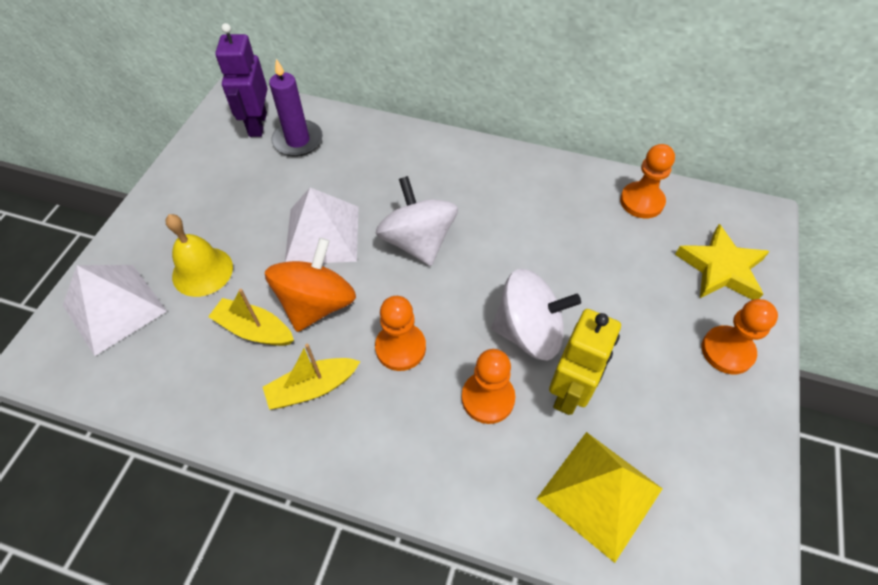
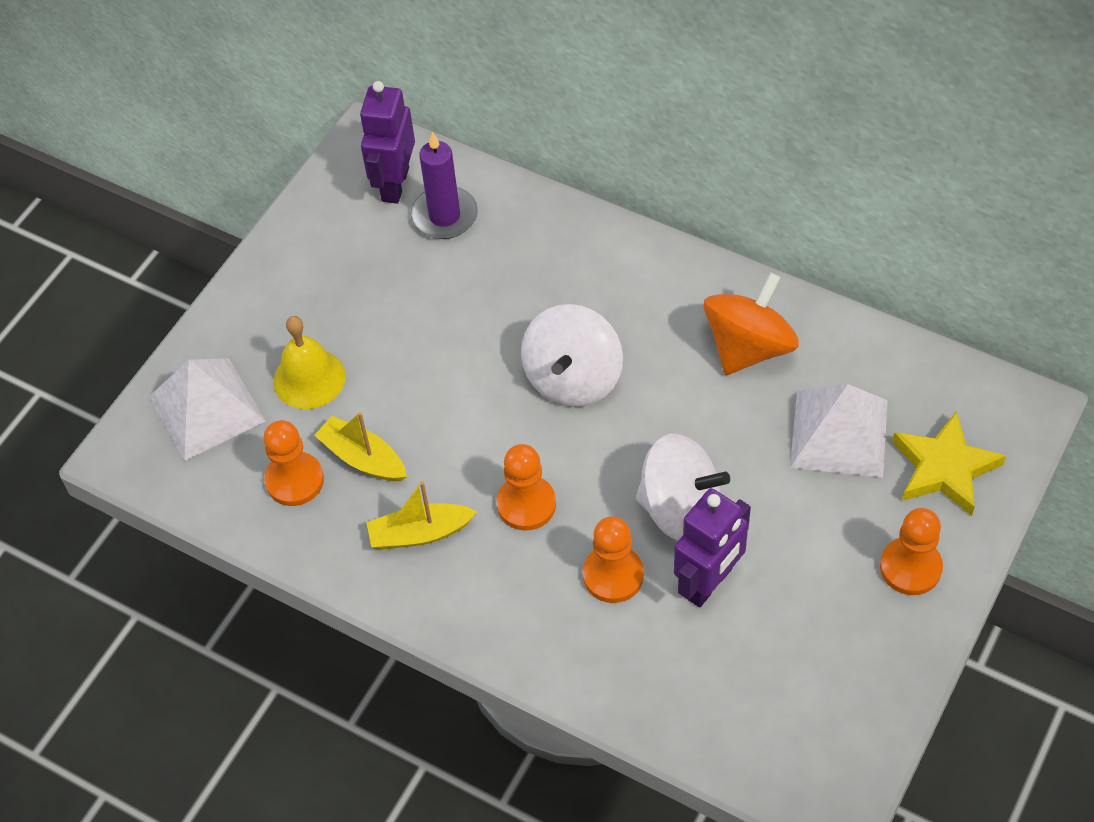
camera: 15 degrees right, 0 degrees up
(317, 304) = (438, 438): orange spinning top -> orange spinning top (748, 347)
(322, 234) = (457, 352): white pyramid -> white pyramid (839, 433)
(418, 242) = (573, 378): white spinning top -> white spinning top turned 150 degrees counterclockwise
(570, 391) = (709, 583): yellow robot -> purple robot
(599, 493) = (708, 691): yellow pyramid -> none
(641, 201) = (875, 365): orange pawn -> orange pawn (294, 480)

